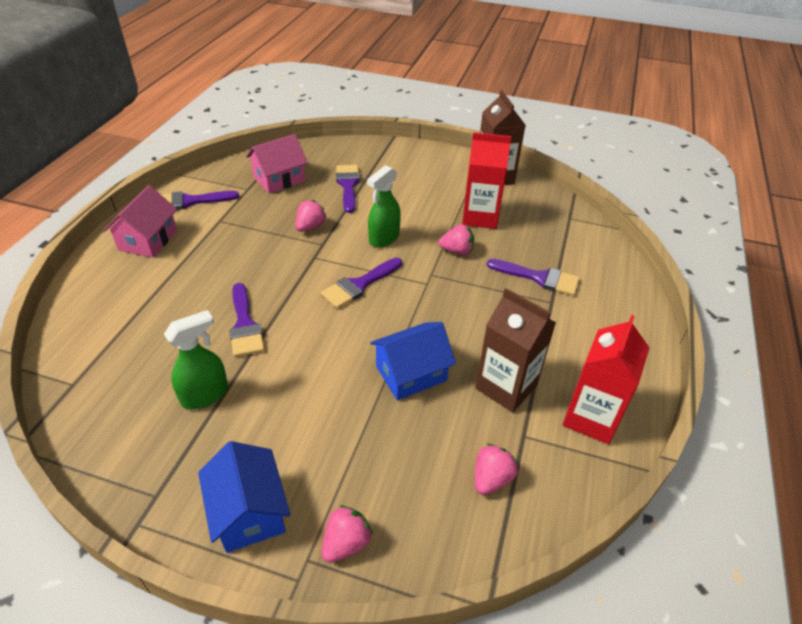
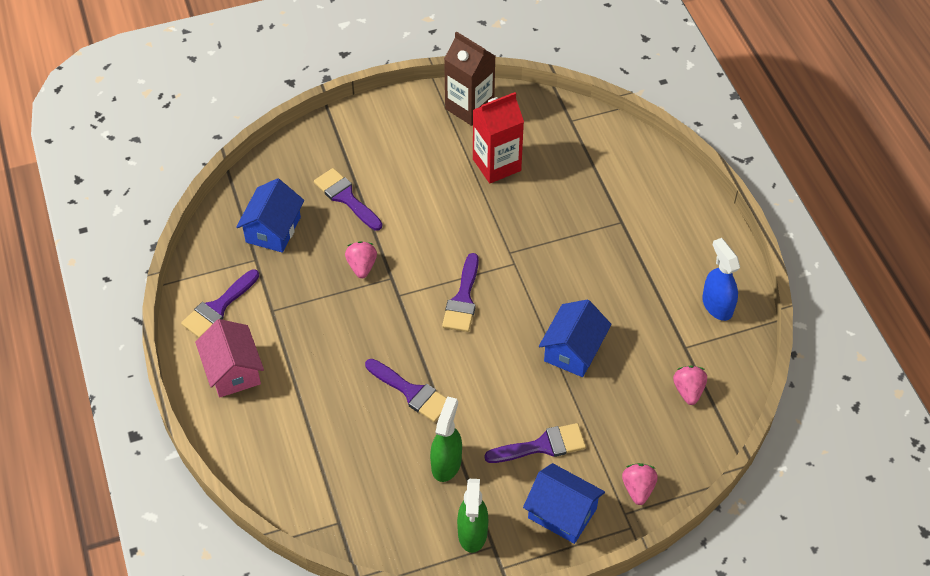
camera: 35 degrees left, 10 degrees up
(279, 179) = (273, 230): pink house -> blue house
(384, 238) = (437, 239): green spray bottle -> green spray bottle (472, 533)
(457, 251) = (509, 215): pink strawberry -> none
(506, 387) = (646, 318): brown carton -> none
(539, 278) = (595, 203): purple brush -> purple brush (542, 446)
(591, 418) = (717, 305): red carton -> blue spray bottle

